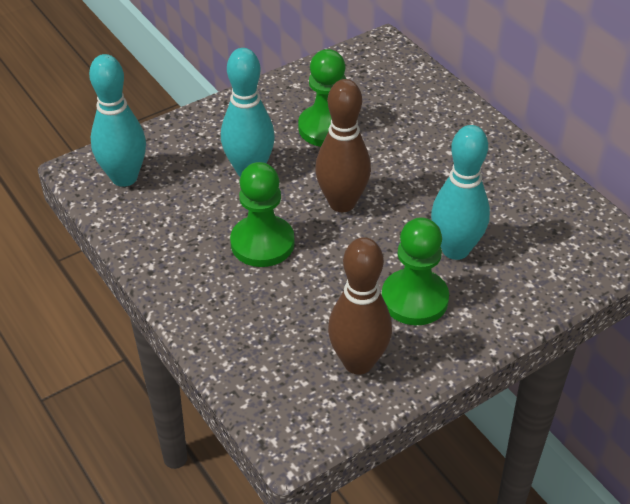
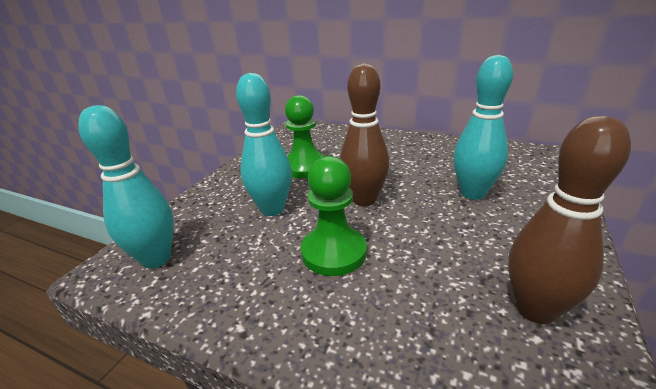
camera: 30 degrees left, 15 degrees down
(414, 299) = (496, 234): green pawn -> none

